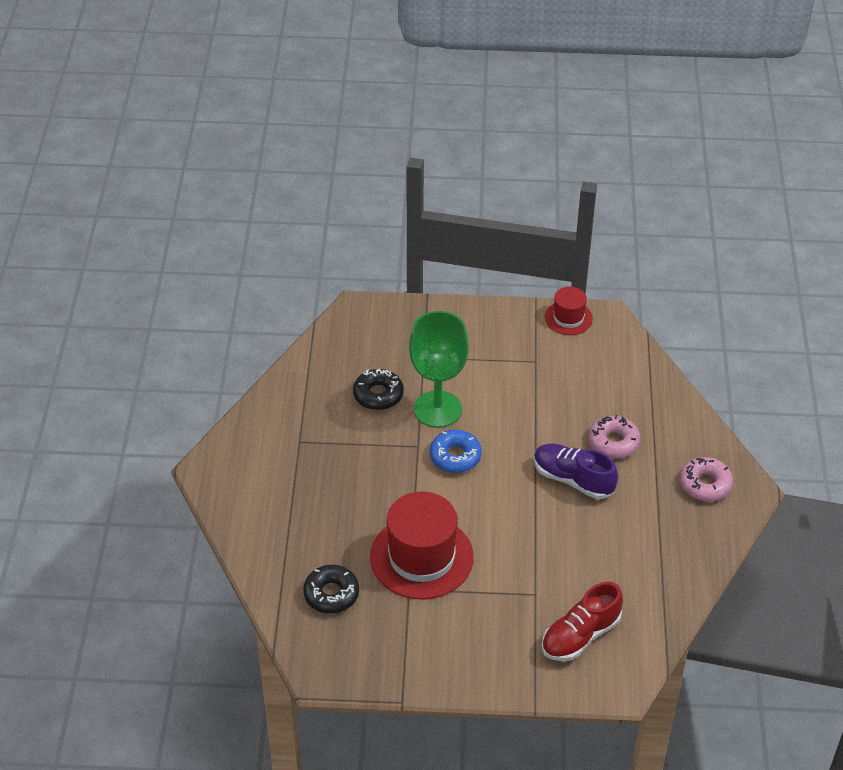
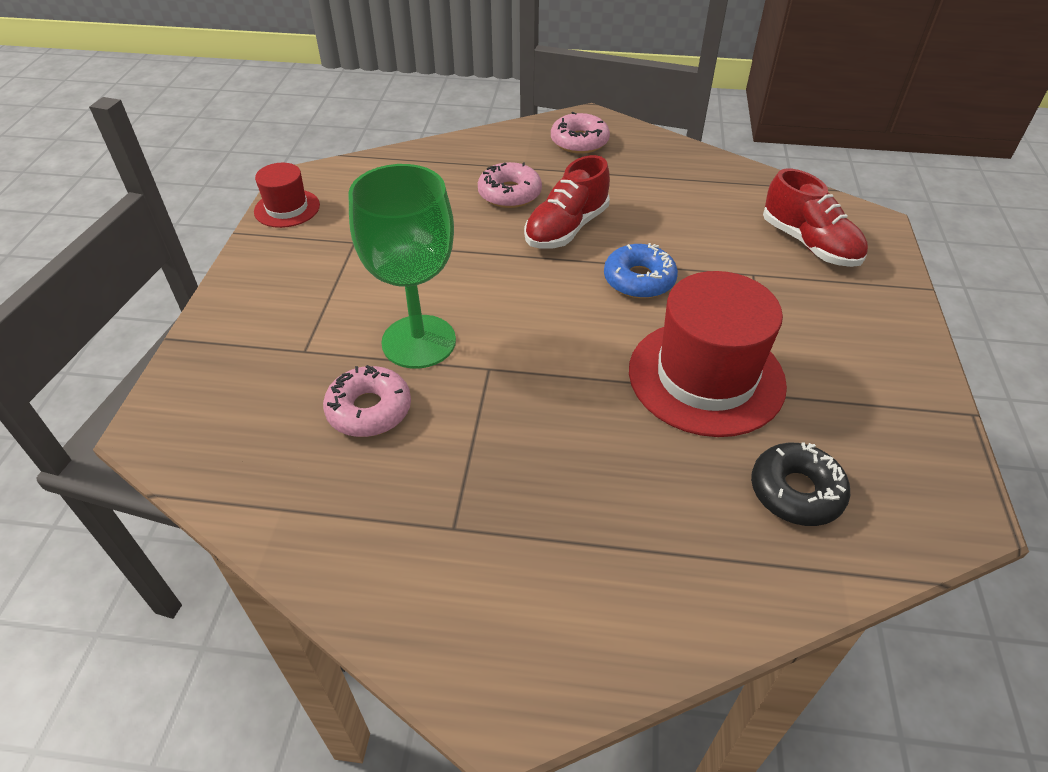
camera: 85 degrees left, 0 degrees up
(378, 395) = (369, 410): black donut -> pink donut
(455, 456) = (515, 329): blue donut -> blue donut (639, 280)
(573, 479) = (566, 228): purple shoe -> red shoe

